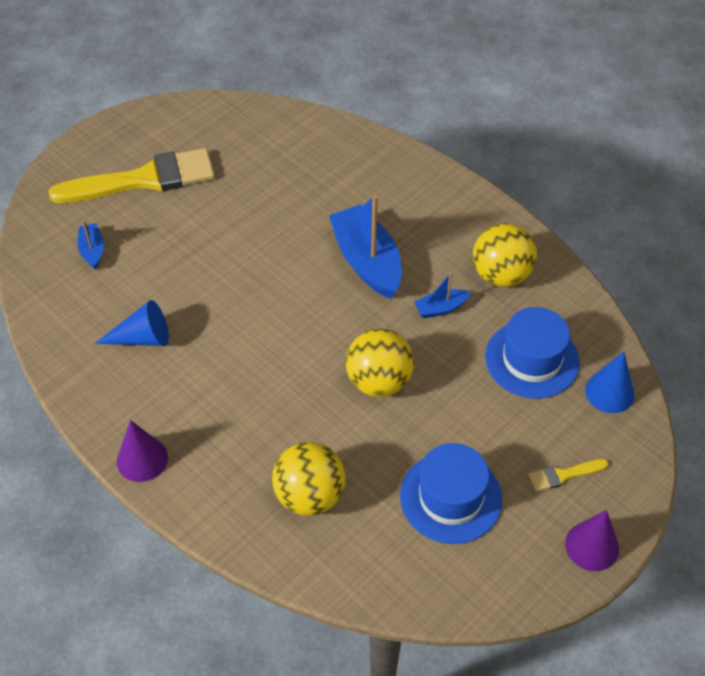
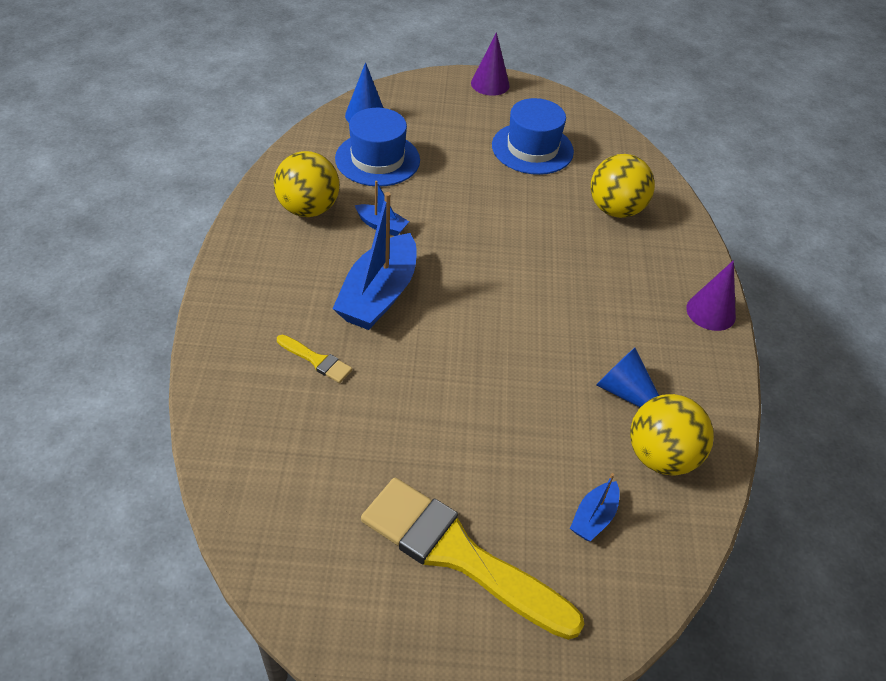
camera: 135 degrees left, 5 degrees down
(379, 381) = (488, 224): yellow ball -> yellow ball (661, 456)
(563, 475) = (455, 111): yellow brush -> yellow brush (316, 360)

